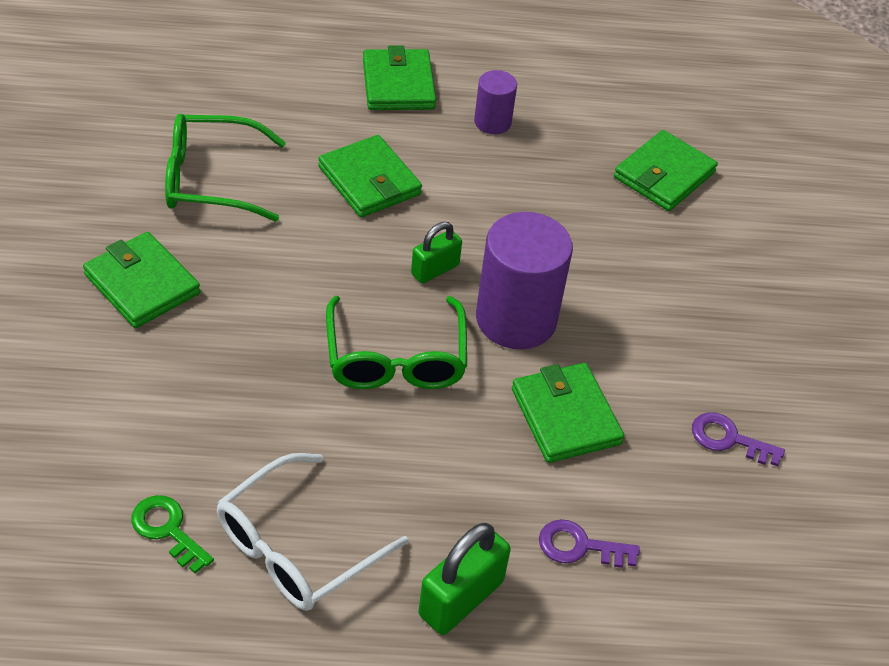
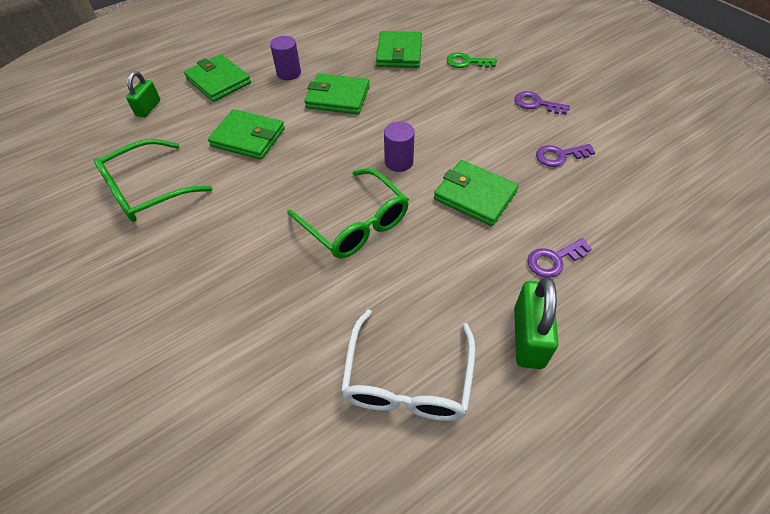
camera: 30 degrees left, 5 degrees up
(142, 284) = (153, 280): green wallet -> green wallet (338, 97)
(167, 530) = (314, 434): green key -> green key (466, 62)
(435, 269) = (330, 162): green padlock -> green padlock (148, 108)
(516, 319) = (399, 162): purple cylinder -> purple cylinder, size x0.52
(776, 355) = (536, 104): none -> purple key

